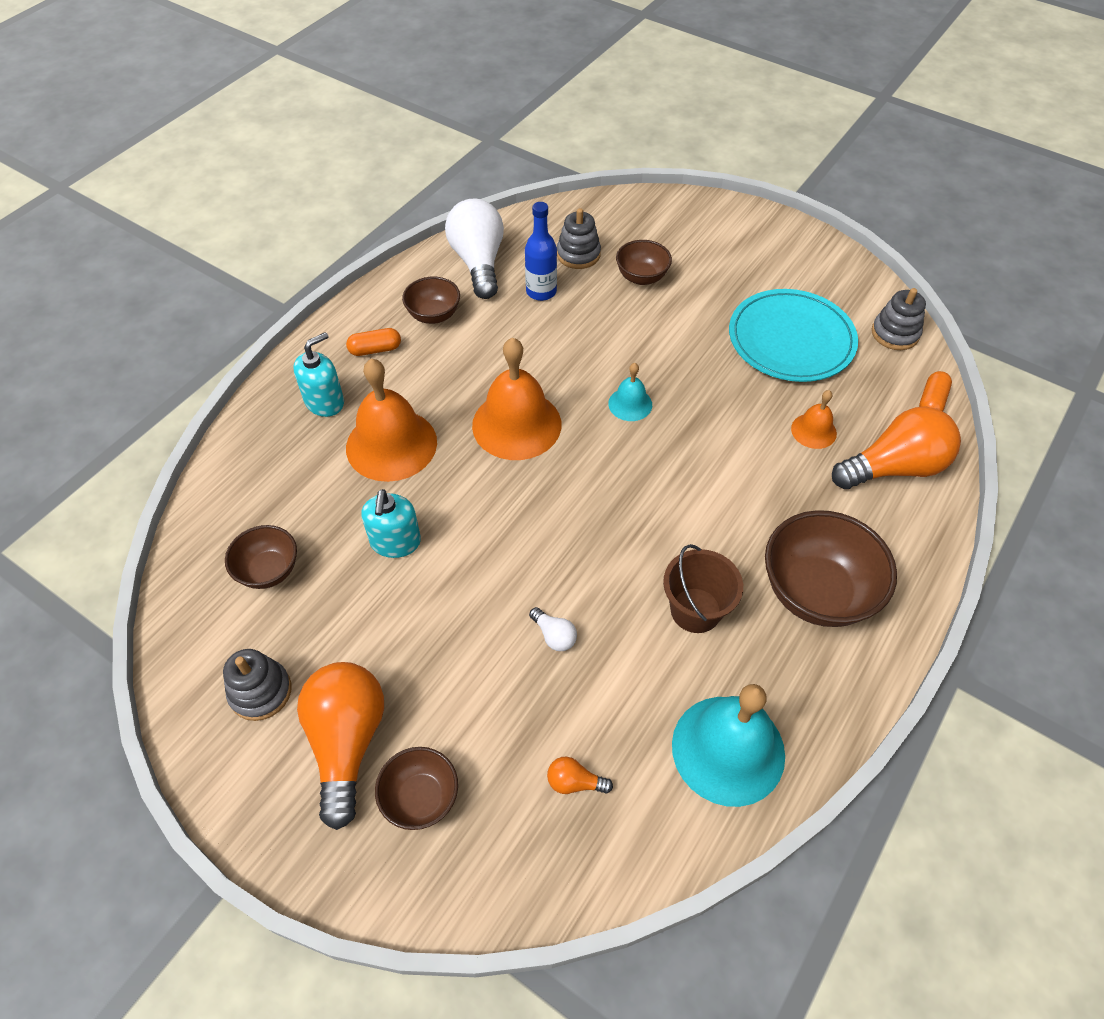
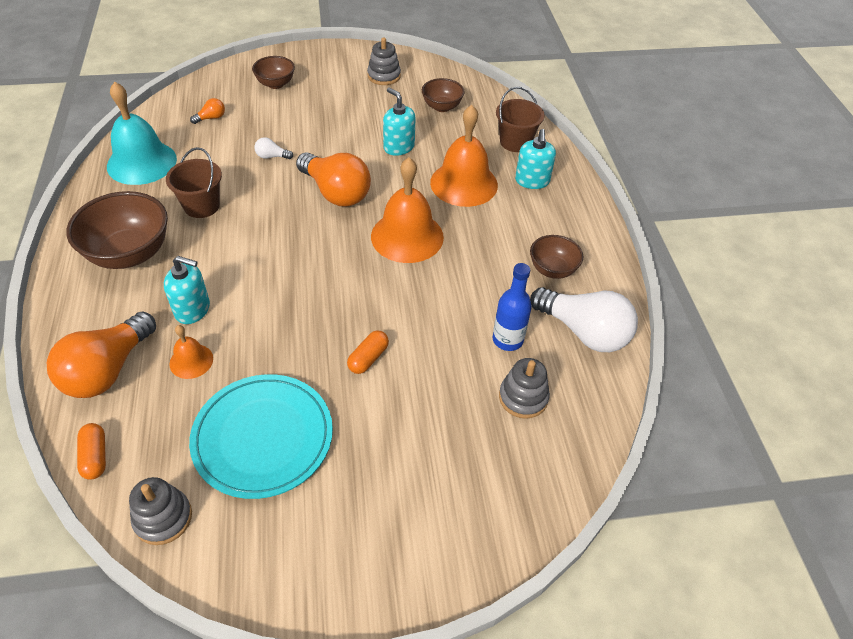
camera: 135 degrees right, 5 degrees down
(269, 458) = (515, 142): none -> brown bucket
(347, 742) = (326, 82): orange light bulb -> orange light bulb (336, 192)
(375, 349) = (552, 224): orange capsule -> orange capsule (368, 358)
(630, 404) = (347, 295): turquoise bell -> none
(641, 277) = (447, 412): brown bowl -> none
(784, 480) = (192, 309): none -> turquoise soap dispenser

